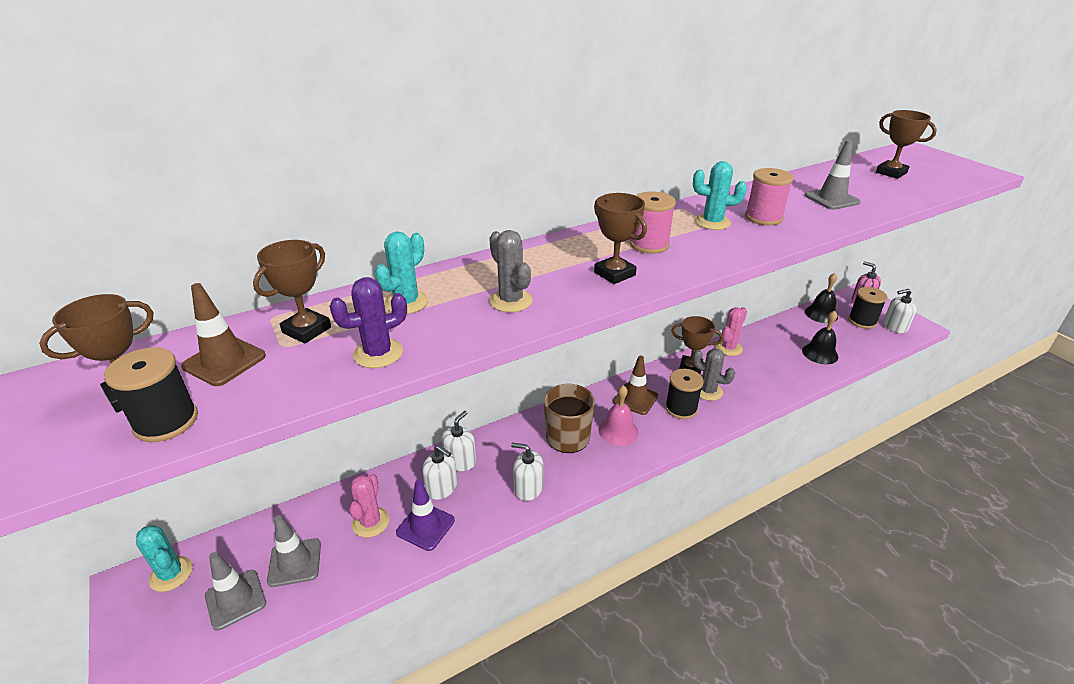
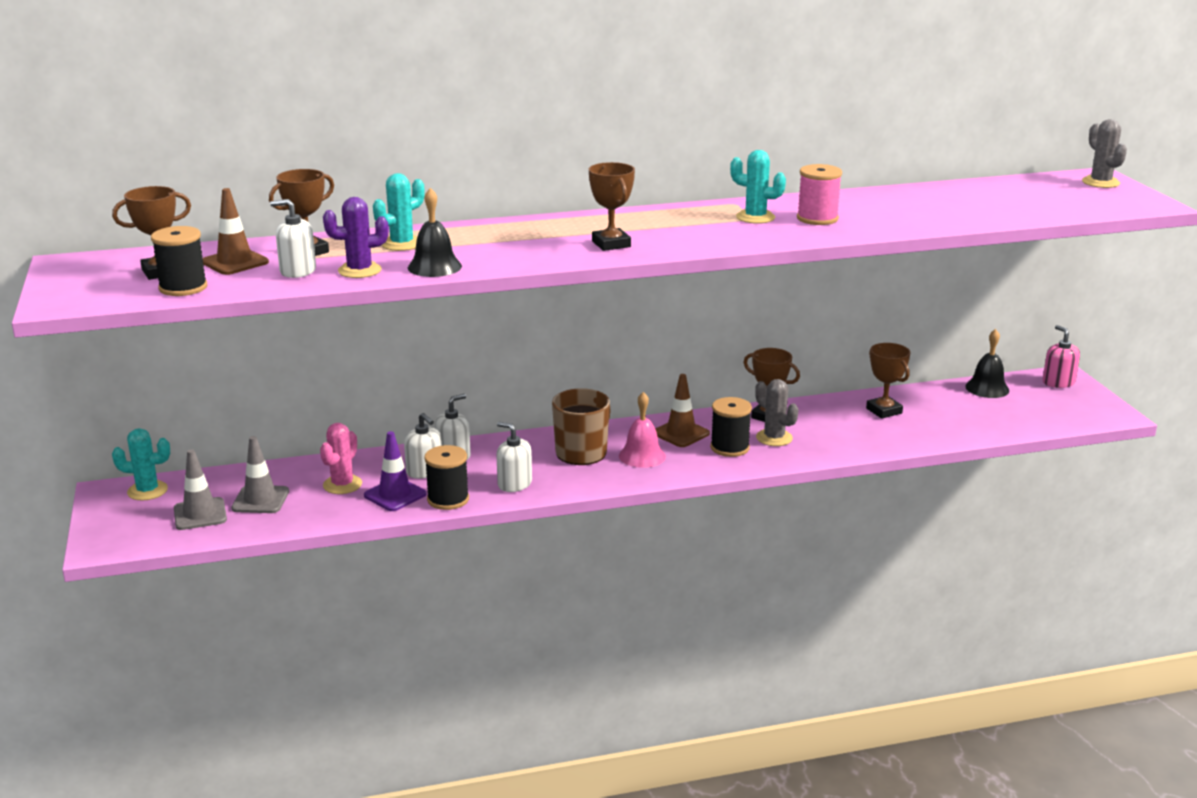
camera: 15 degrees right, 10 degrees down
(171, 574) = (147, 491): turquoise cactus -> turquoise cactus turned 60 degrees counterclockwise
(511, 301) = (496, 252): grey cactus -> grey cactus (1100, 182)
(649, 244) = (668, 227): pink spool -> none
(728, 348) = (832, 405): pink cactus -> none
(820, 353) = (949, 423): black bell -> black bell (434, 267)
(831, 199) = (918, 211): grey traffic cone -> none
(862, 321) = (1038, 401): black spool -> black spool (448, 499)
(891, 173) = (1028, 195): brown trophy -> brown trophy (884, 411)
(894, 326) = (1079, 411): white soap dispenser -> white soap dispenser (298, 271)

